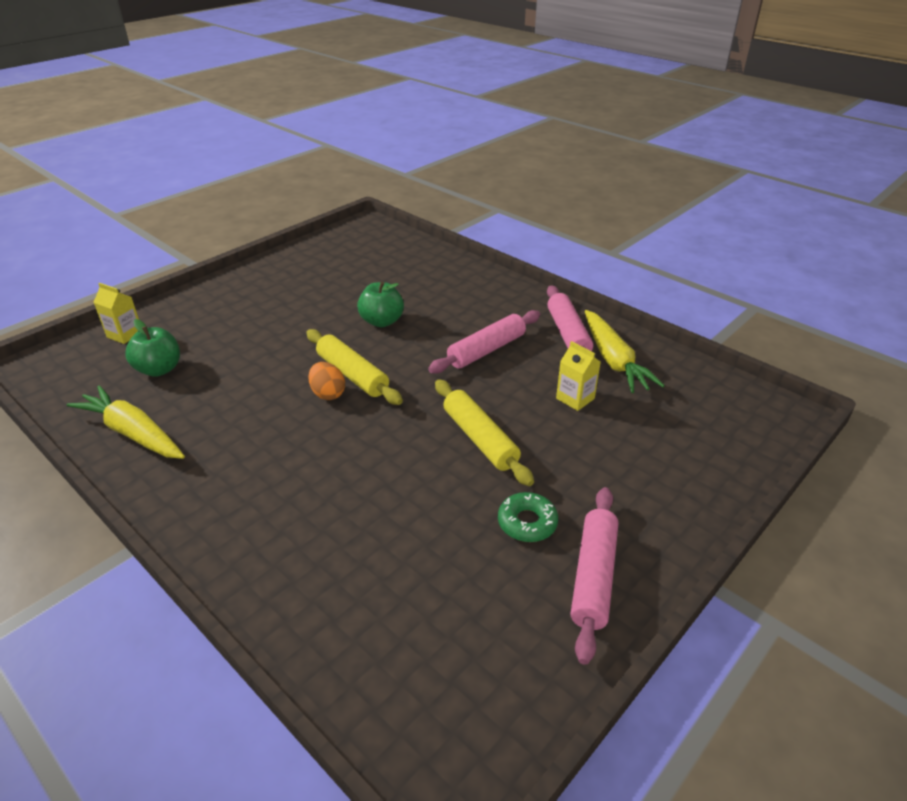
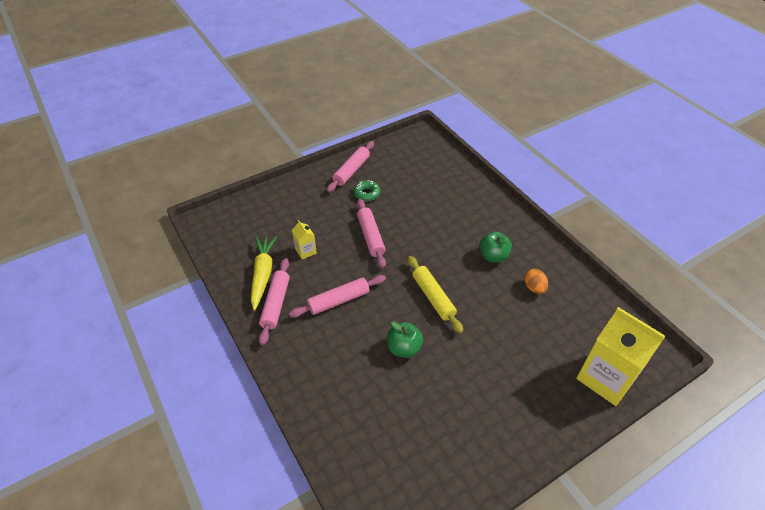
camera: 165 degrees left, 10 degrees up
(125, 334) = (606, 378): yellow carton -> yellow carton, size x2.24
(133, 433) = (564, 279): yellow carrot -> none
(159, 369) = (565, 331): green apple -> green apple (493, 256)
(328, 394) = (450, 285): orange egg -> orange egg (534, 288)
(480, 439) = (371, 237): yellow rolling pin -> pink rolling pin

